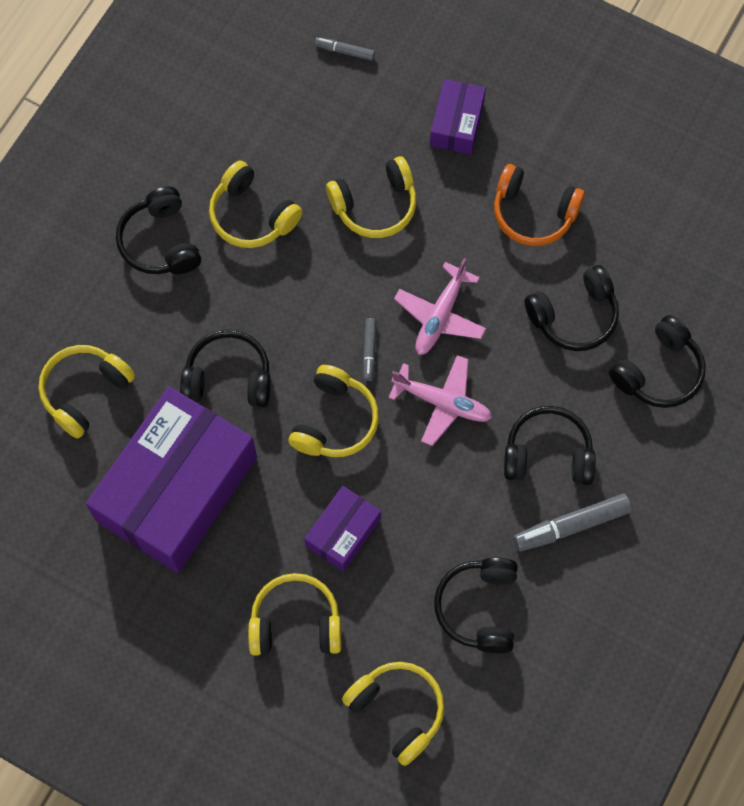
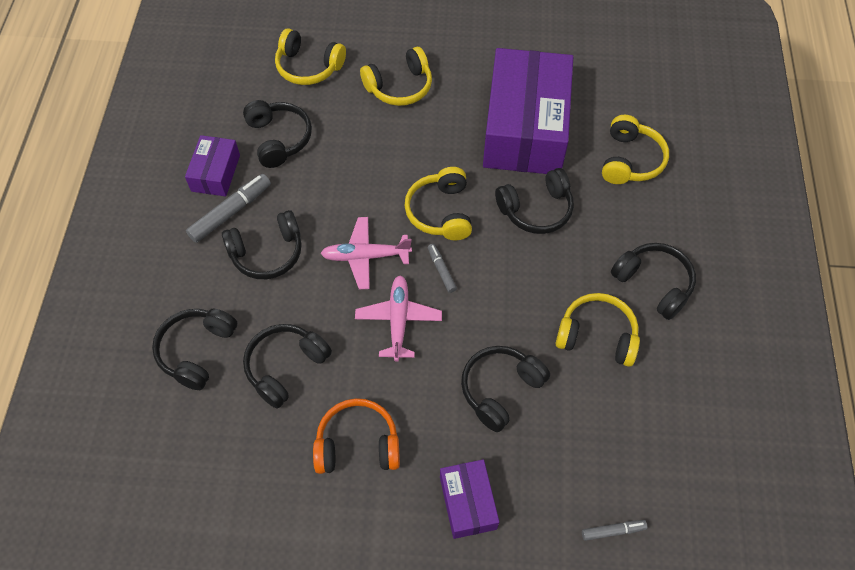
camera: 155 degrees right, 10 degrees down
(343, 532) = (396, 146): purple box -> purple box (216, 173)
(375, 205) = (500, 390): yellow headphones -> black headphones

